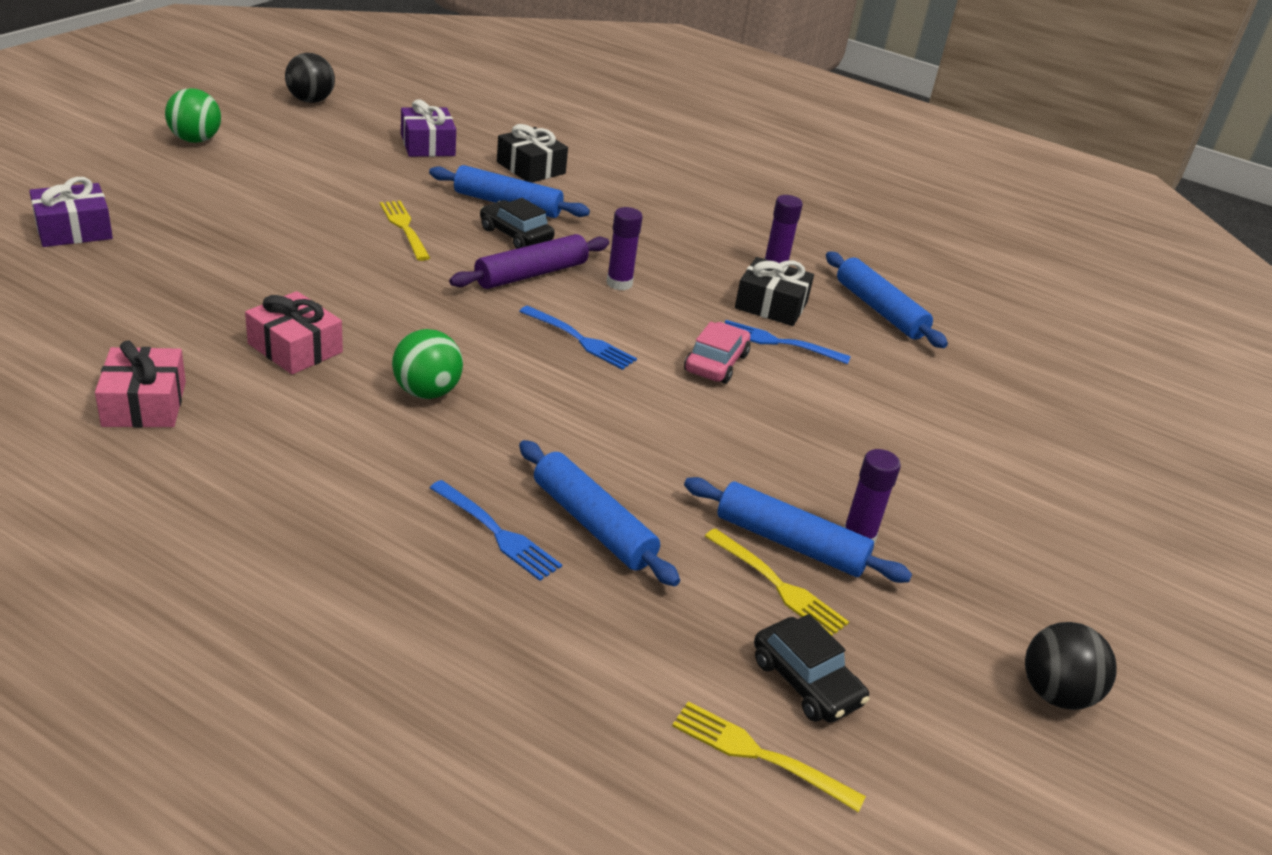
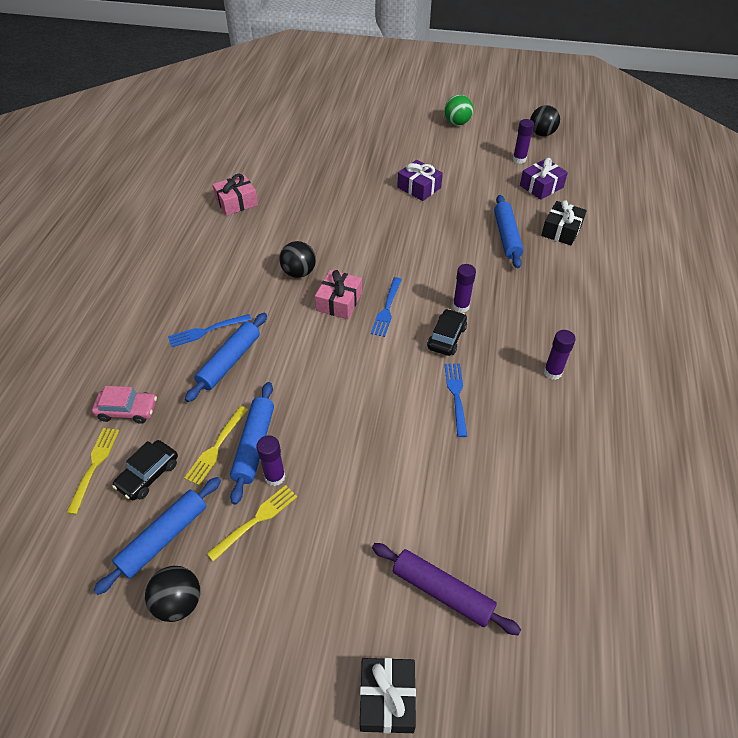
camera: 75 degrees right, 15 degrees up
(74, 230) = (346, 131): purple gift -> purple gift (419, 187)
(295, 348) = (304, 222): pink gift -> pink gift (339, 301)
(349, 135) = (519, 159): none -> purple glue stick
(404, 228) = (441, 212): yellow fork -> yellow fork (256, 520)
(427, 392) = (299, 272): green ball -> black ball
(497, 532) = (207, 331): blue fork -> blue fork turned 45 degrees clockwise
(515, 235) = (474, 251): black car -> black car (446, 337)
(531, 274) = (438, 270): purple rolling pin -> purple rolling pin (442, 592)
(716, 363) = (408, 371): pink car -> pink car (127, 410)
(771, 305) = (499, 381): black gift -> black gift (387, 699)
(880, 310) = (548, 443): blue rolling pin -> blue rolling pin (164, 538)

